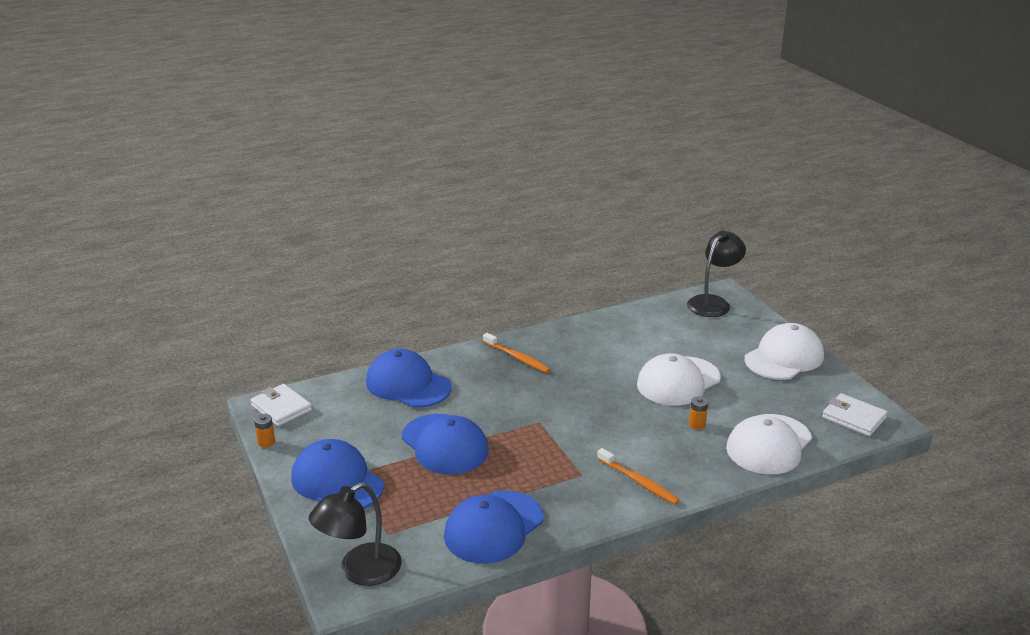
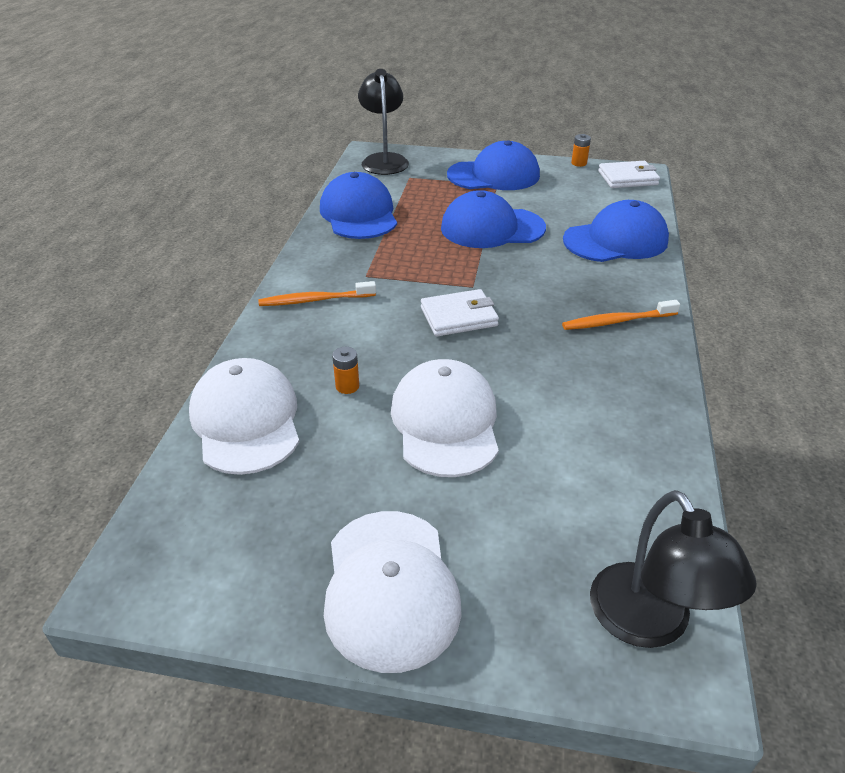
camera: 125 degrees right, 10 degrees up
(853, 418) = (180, 548): white wallet -> white wallet (459, 317)

